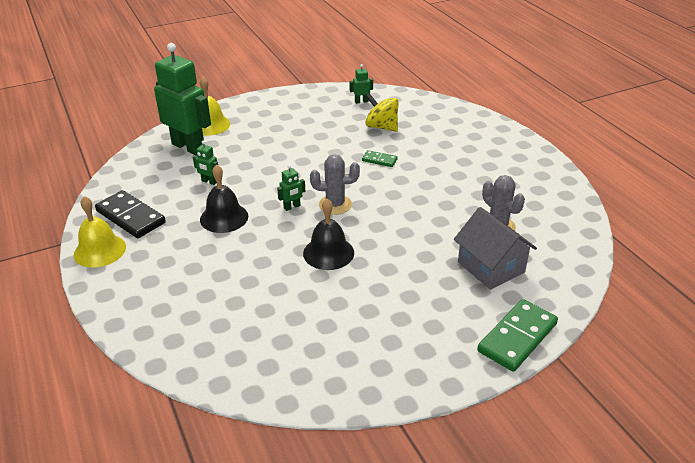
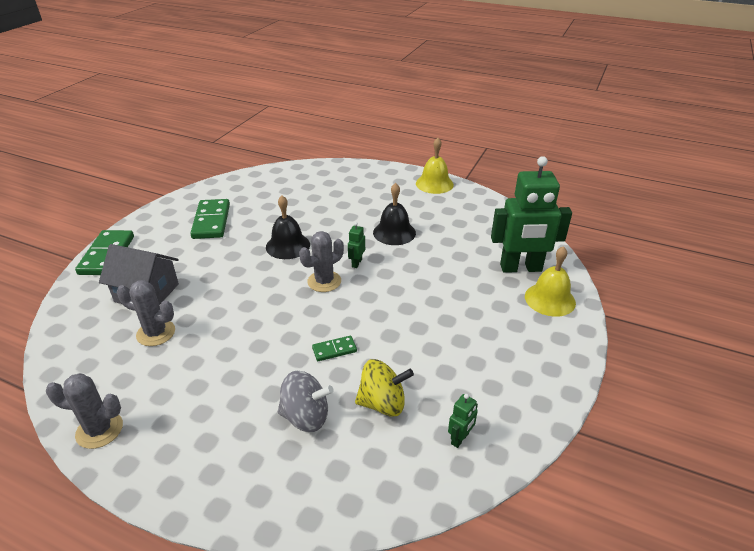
camera: 140 degrees right, 0 degrees up
(130, 217) = (454, 205): black domino -> none
(209, 182) = (449, 250): green robot -> none
(376, 328) = (211, 221): none -> green domino
(429, 139) = (306, 417): none -> grey spinning top
(558, 183) = (99, 430): none -> grey cactus

